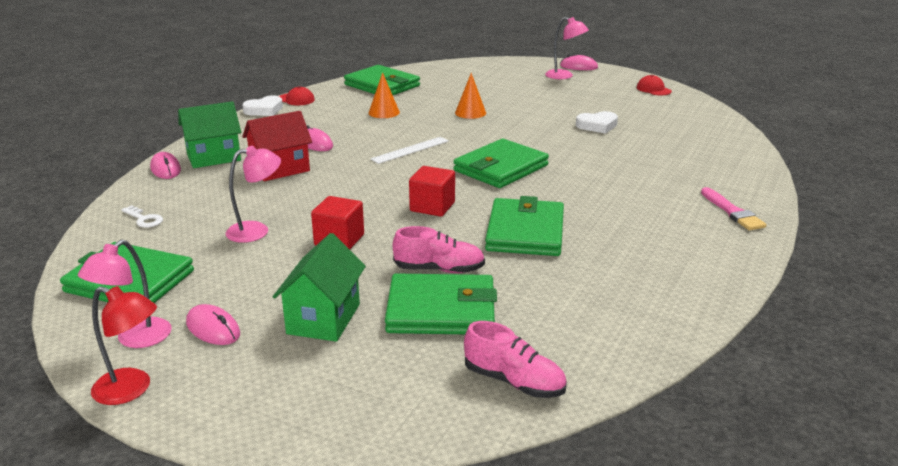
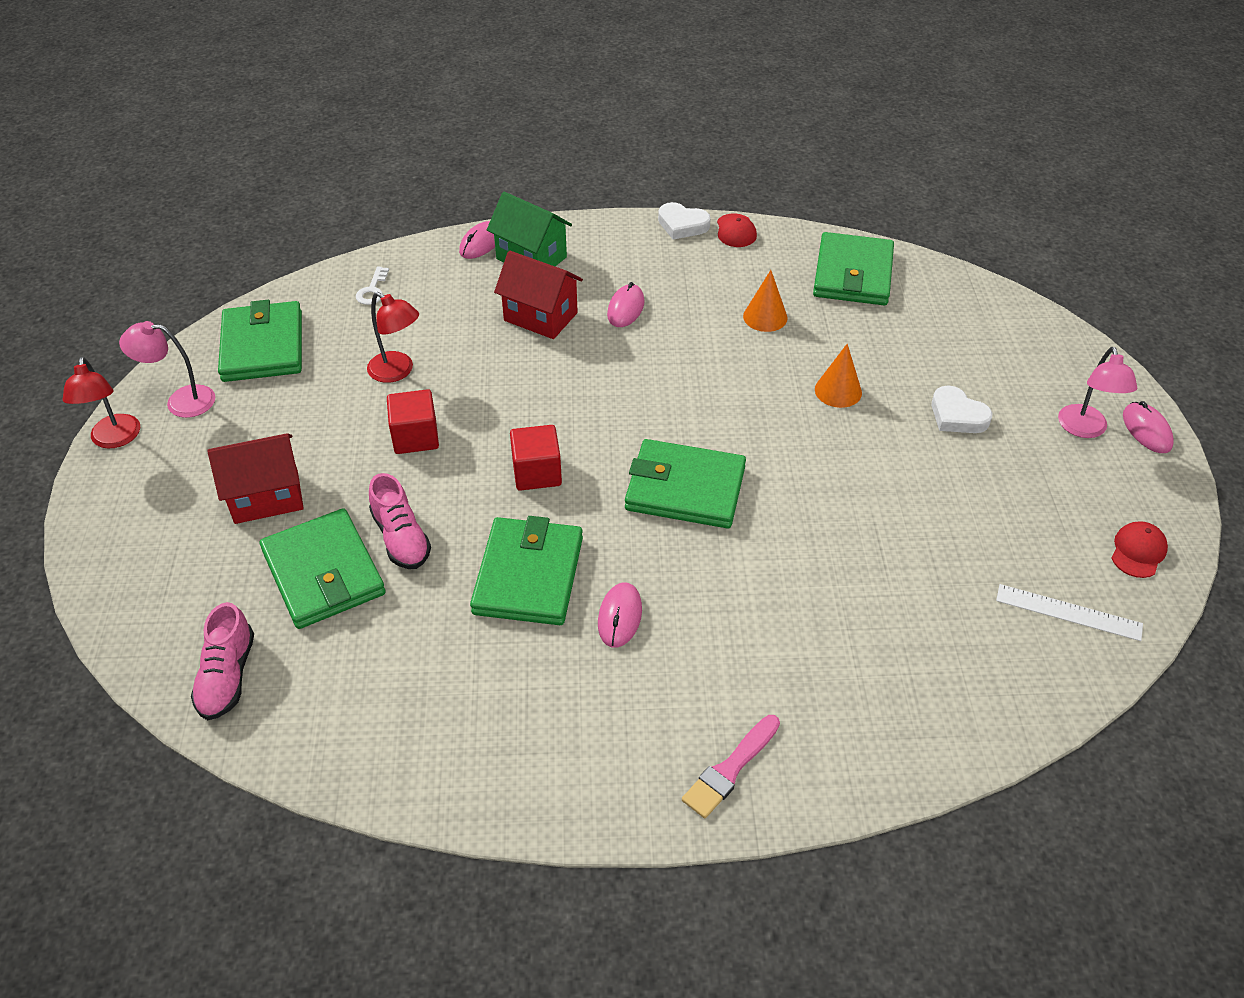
camera: 60 degrees right, 20 degrees up
(213, 329) = (216, 437): pink mouse -> pink mouse (619, 617)
(256, 231) = (397, 371): pink lamp -> red lamp
(323, 319) = (266, 497): green house -> red house
(410, 150) = (672, 389): white ruler -> white ruler (1068, 612)
(525, 232) = (528, 575): green wallet -> green wallet turned 60 degrees counterclockwise
(597, 126) = (912, 533): white heart -> white heart (957, 415)

